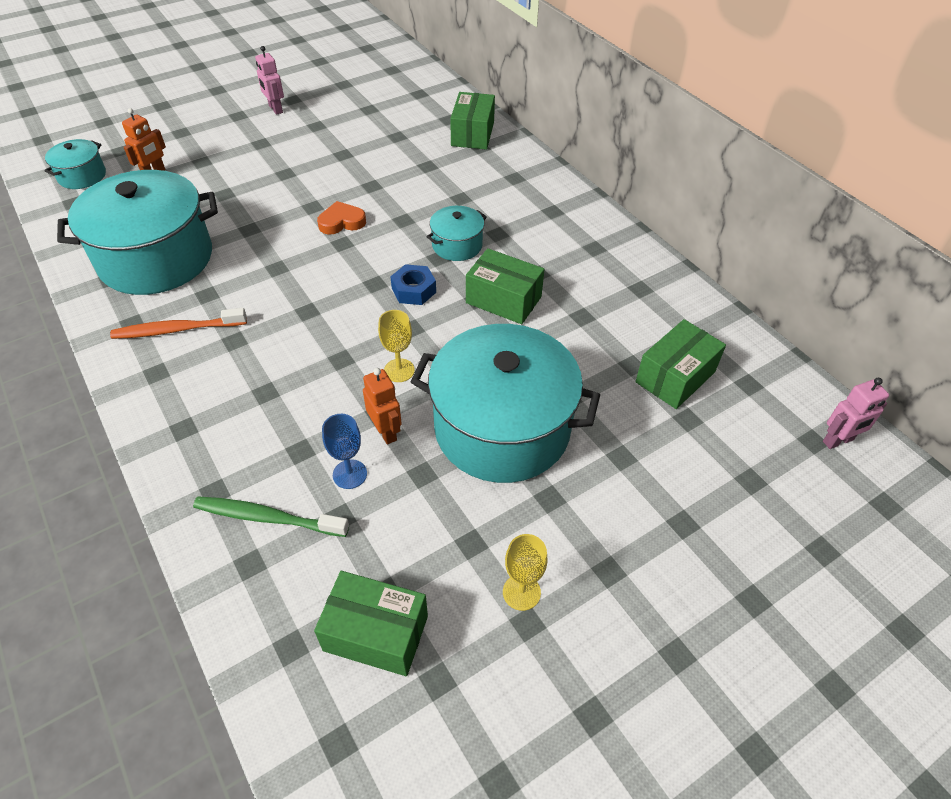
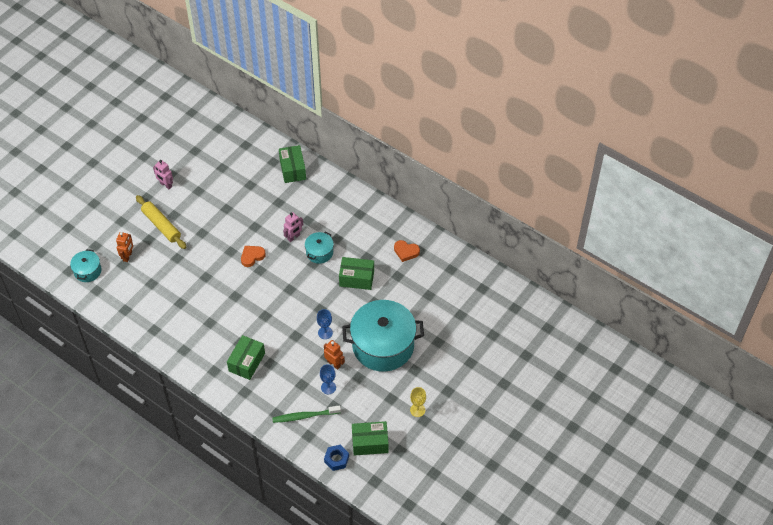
camera: 20 degrees left, 5 degrees up
(156, 258) = (169, 310): turquoise pot -> none
(177, 329) = (208, 346): orange toothbrush -> none
(233, 150) = (161, 225): none -> yellow rolling pin
(399, 370) = (325, 333): yellow goblet -> blue goblet
(413, 290) = (310, 287): blue nut -> blue nut (336, 459)
(613, 284) = (406, 252): none -> orange heart
(675, 377) = (449, 295): green box -> green box (247, 362)
(838, 441) = (525, 304): pink robot -> pink robot (293, 237)

